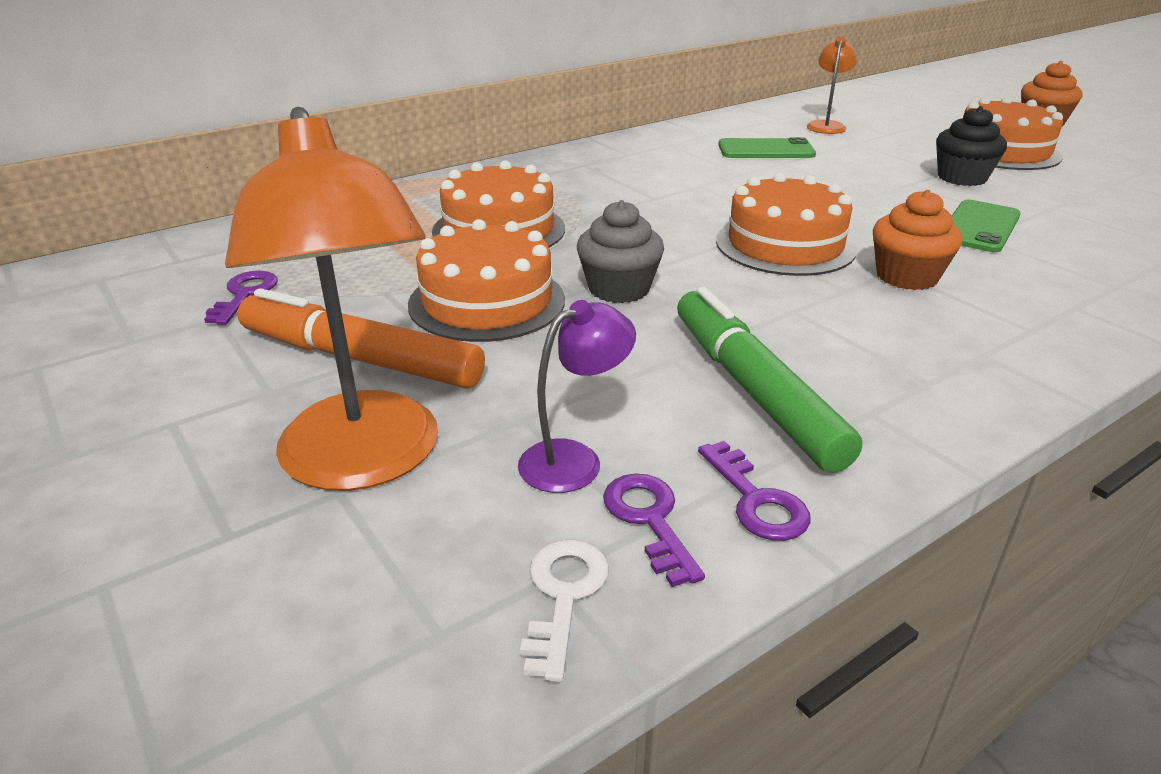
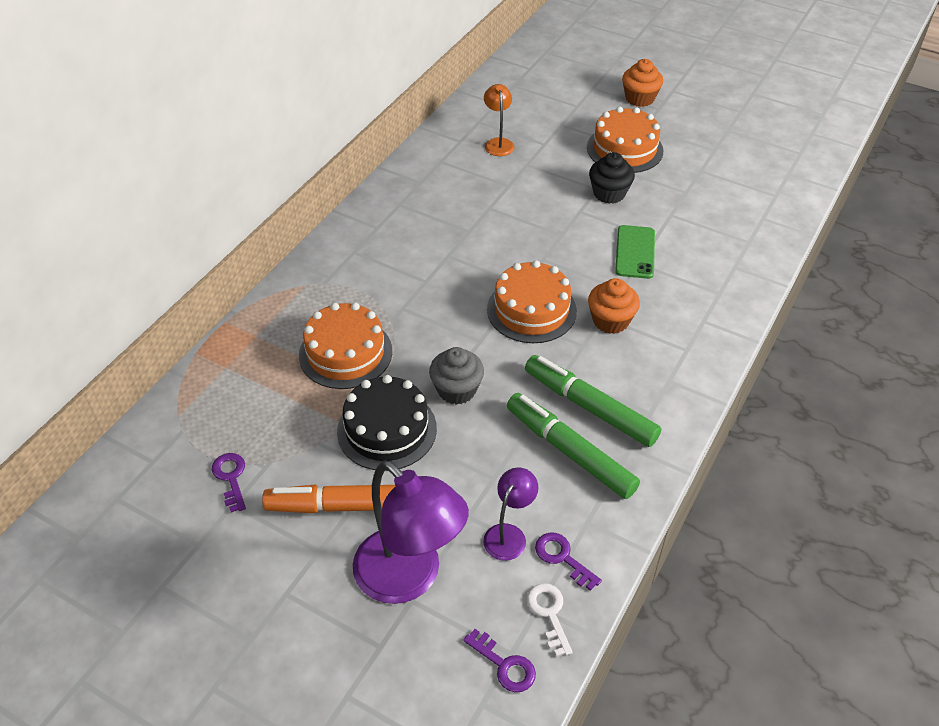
camera: 25 degrees left, 15 degrees up
(364, 463) = (409, 578): orange lamp -> purple lamp
(487, 302) = (387, 430): orange cake -> black cake
(756, 500) = (602, 527): purple key -> purple key (504, 665)
(766, 150) = (471, 192): green phone -> none
(820, 351) = (589, 407): none -> green marker

